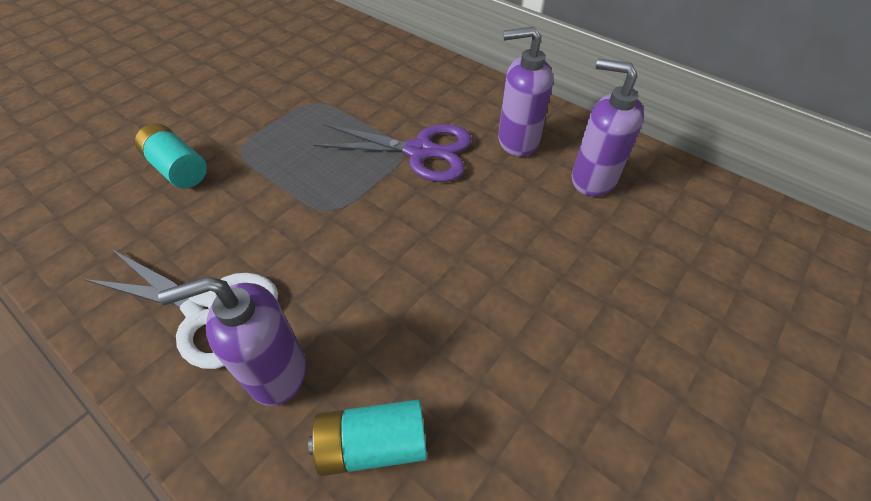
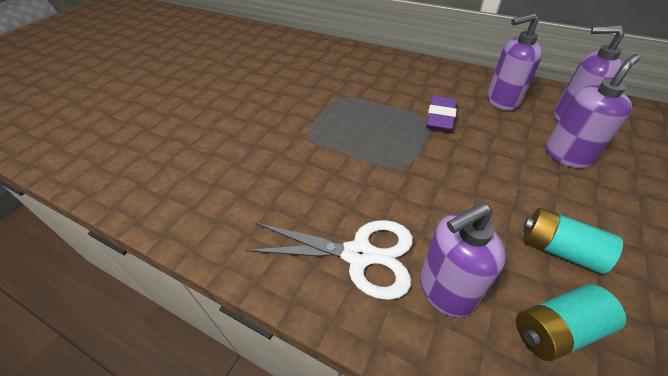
camera: 10 degrees left, 5 degrees down
(178, 169) = (268, 156): turquoise battery -> turquoise battery (559, 249)
(420, 151) = (440, 118): purple scissors -> purple eraser
(549, 232) = (567, 155): none -> purple soap dispenser

